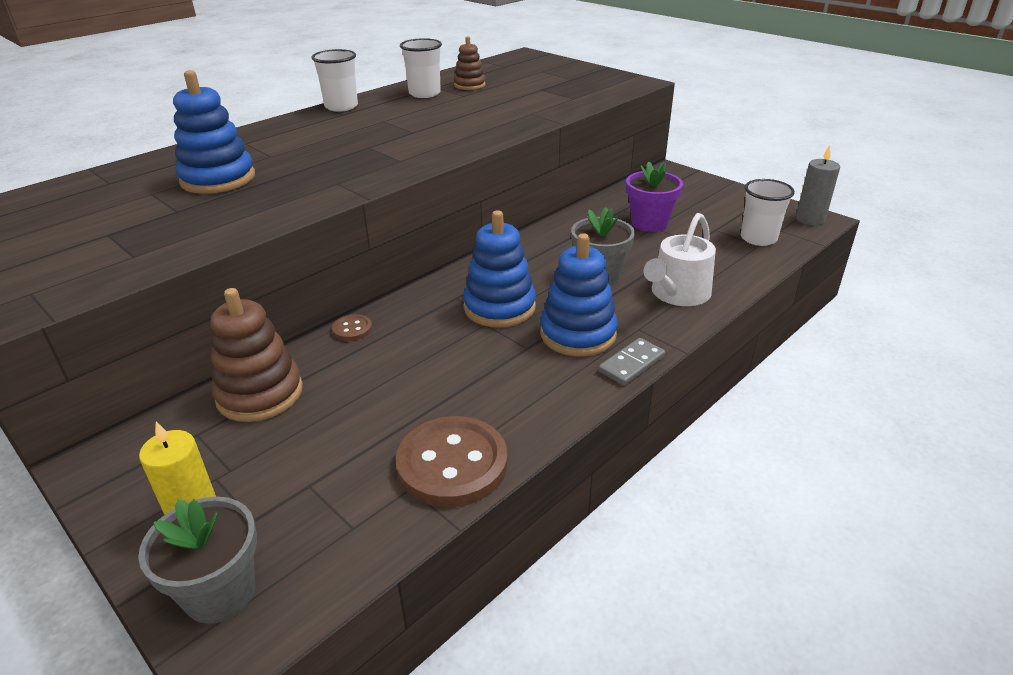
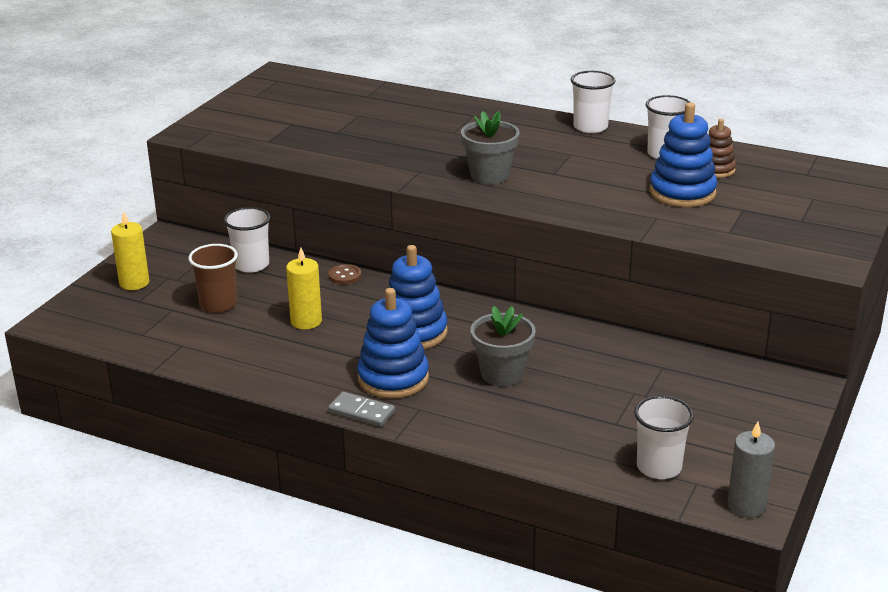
camera: 70 degrees right, 5 degrees down
(218, 179) = (396, 128): blue stacking toy -> blue stacking toy (682, 192)
(220, 592) = (85, 308): grey flower pot -> grey flower pot (489, 175)
(260, 394) = (251, 265): brown stacking toy -> white cup
(332, 437) = (218, 304): none -> brown cup
(428, 372) = (306, 321): none -> yellow candle
(452, 464) = (209, 355): brown button -> none
(649, 223) = (641, 388): purple flower pot -> none
(677, 294) = (495, 423): white watering can -> none

